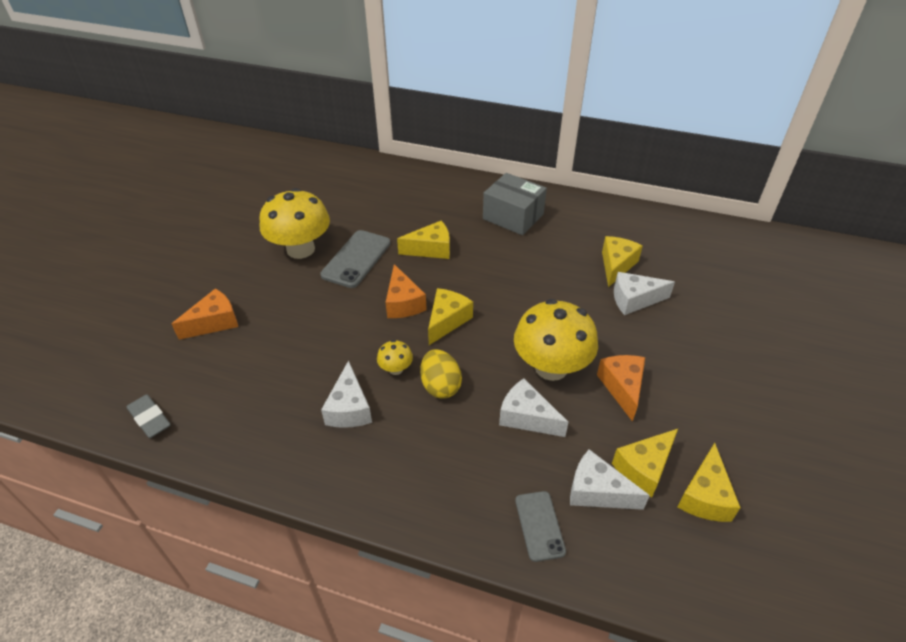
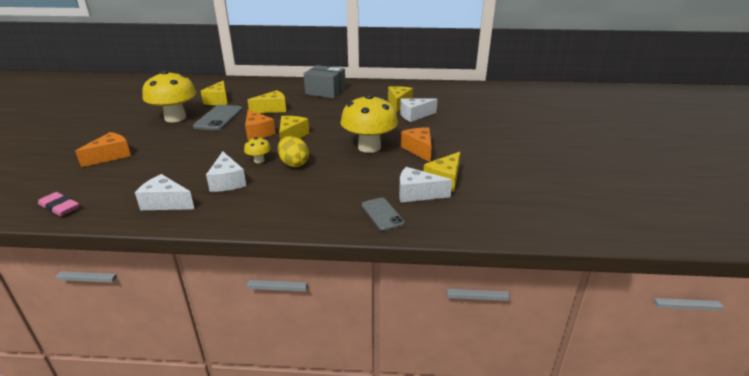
camera: 15 degrees left, 15 degrees down
(150, 418) = (60, 207): grey eraser -> pink eraser
(527, 417) = (359, 169): white cheese -> white cheese (166, 203)
(704, 496) = (487, 186): yellow cheese -> yellow cheese (218, 100)

